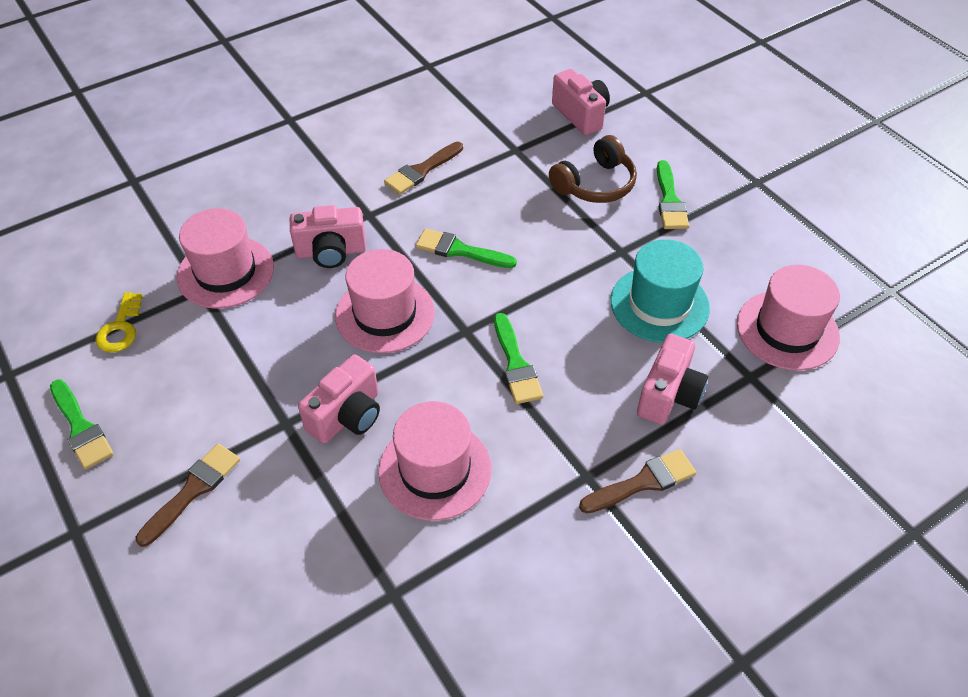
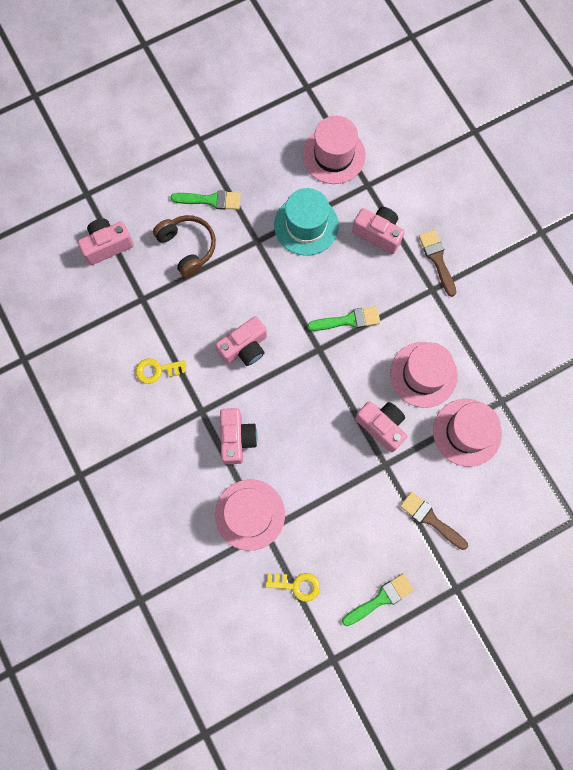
camera: 85 degrees left, 25 degrees up
(385, 314) = (299, 401): pink hat -> pink hat (467, 432)
(422, 170) = (157, 370): brown brush -> yellow key
(460, 250) = (245, 348): green brush -> pink camera

